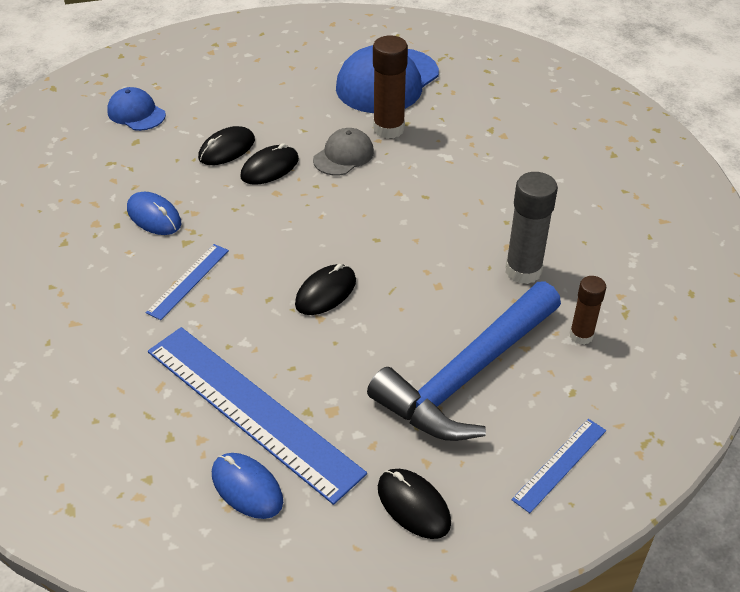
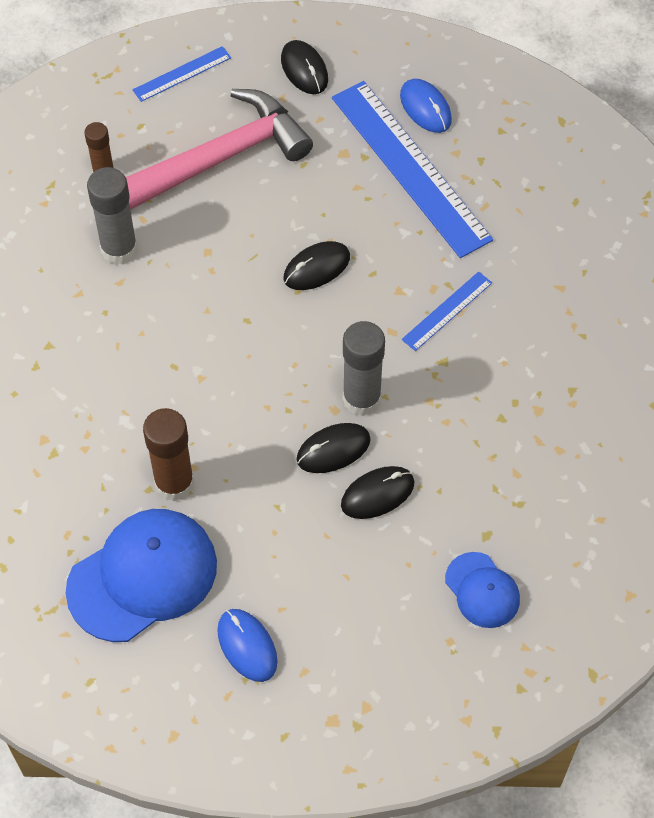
camera: 165 degrees left, 15 degrees up
(154, 216) = (474, 405): blue mouse -> blue mouse (247, 646)
(254, 203) = (361, 399): none -> grey glue stick
(343, 155) = (243, 450): grey cap -> none
(467, 376) = (220, 158): blue hammer -> pink hammer

